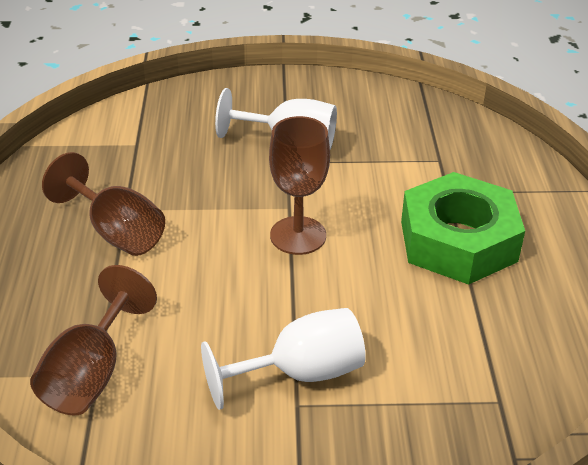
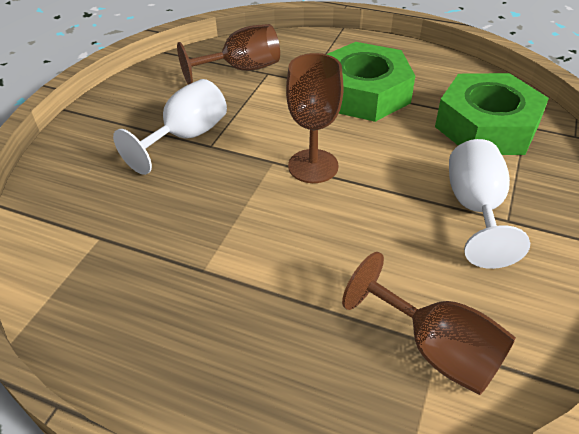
camera: 65 degrees left, 5 degrees up
(116, 232) = (235, 285): brown goblet -> brown goblet (241, 69)
(469, 361) = (486, 126): none -> green nut

